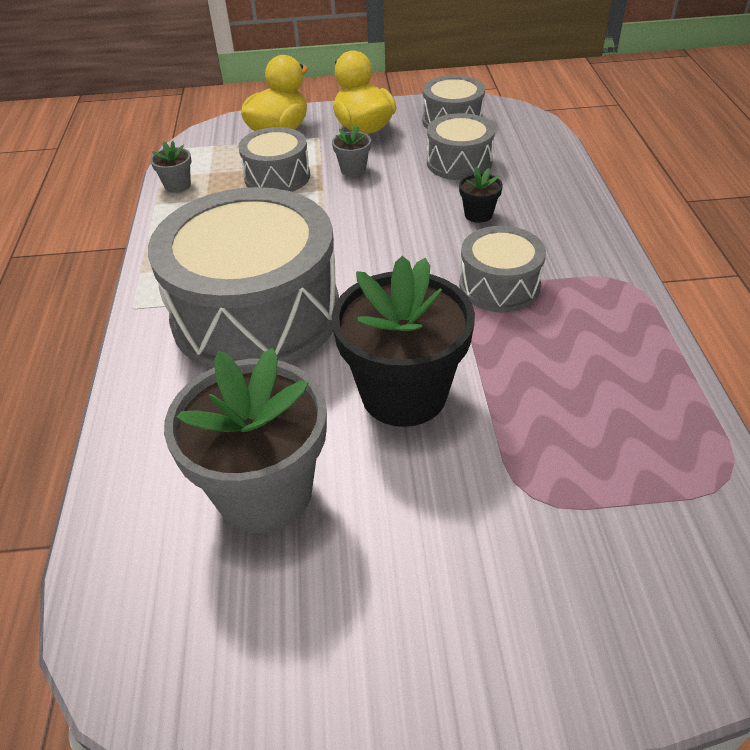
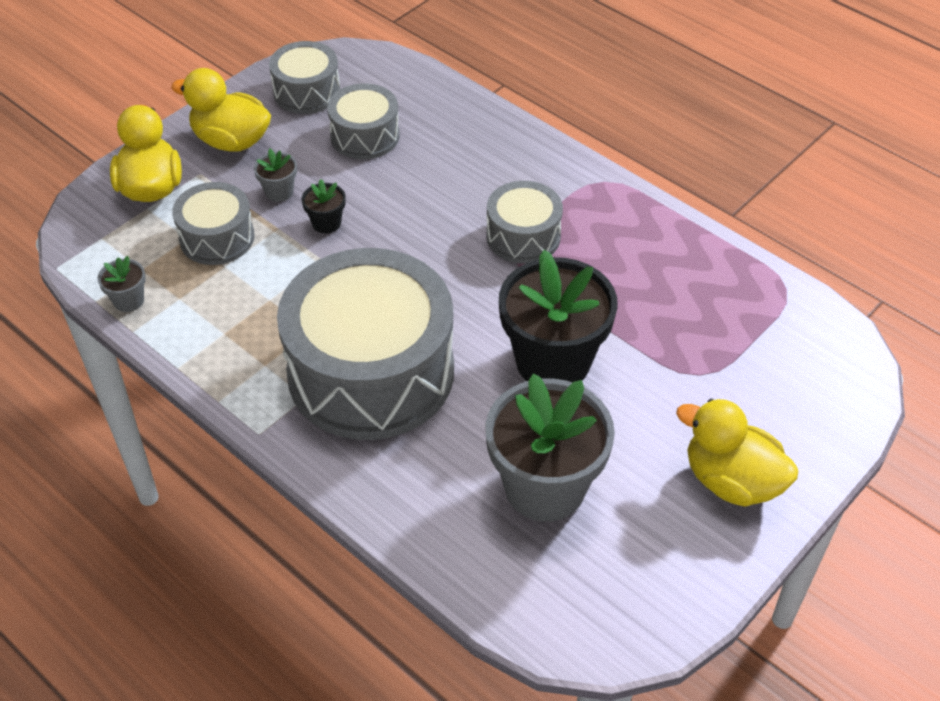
camera: 45 degrees left, 5 degrees up
(442, 626) = (731, 481): none -> yellow duck
(478, 214) = (438, 180): black flower pot -> black flower pot (326, 223)

